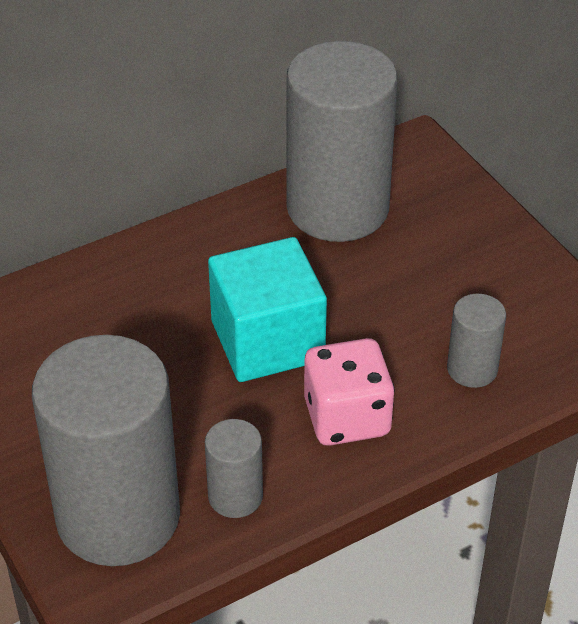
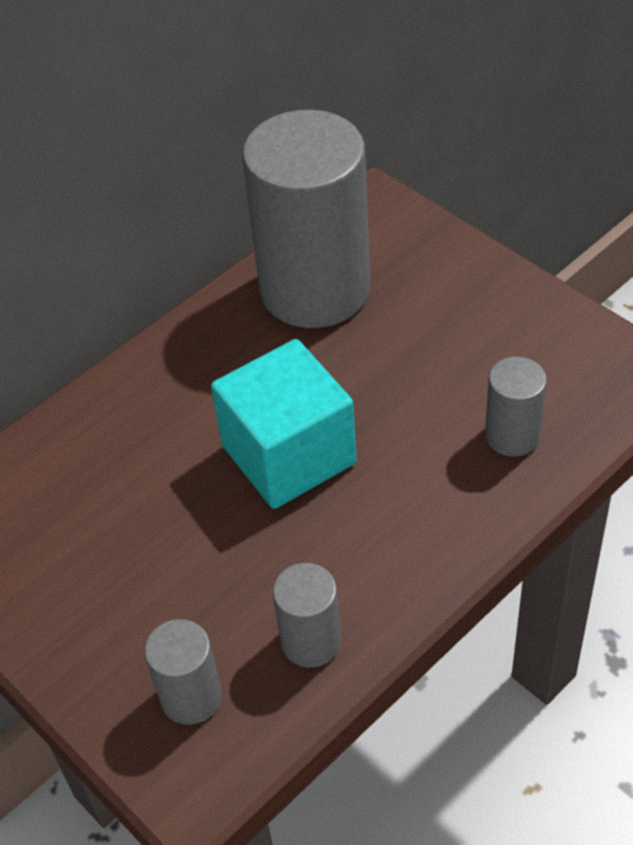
camera: 10 degrees left, 5 degrees up
(118, 516) = (191, 697): grey cylinder -> grey cylinder, size x0.45
(347, 417) = (400, 521): pink dice -> none

